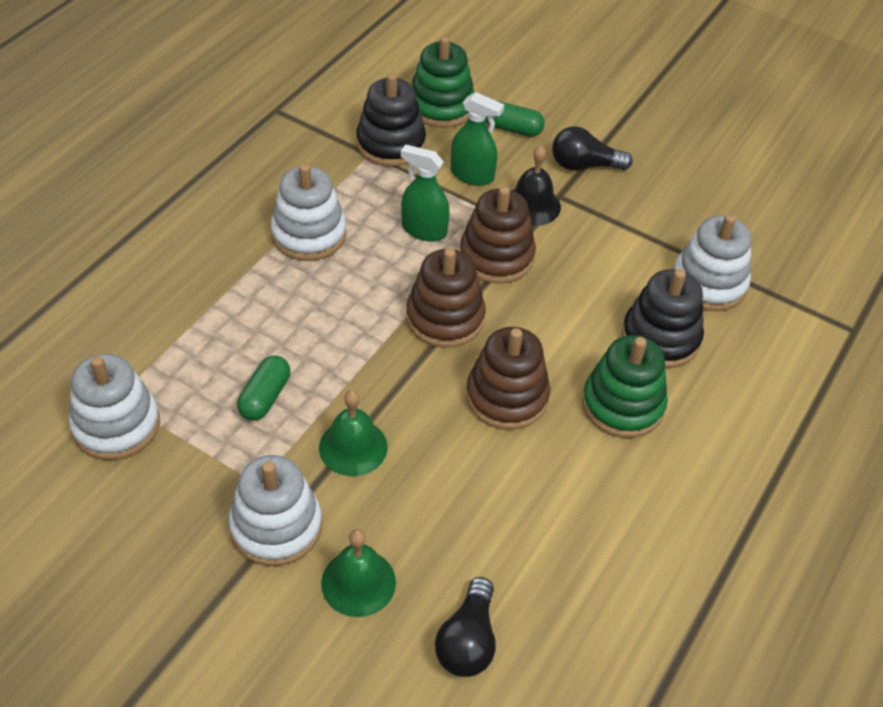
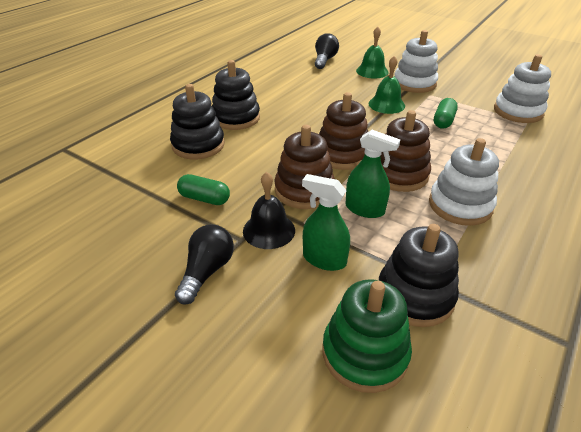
camera: 175 degrees left, 10 degrees down
(507, 396) = (303, 121): brown stacking toy -> brown stacking toy (399, 174)
(512, 129) = (276, 318): green capsule -> green capsule (204, 198)
(584, 165) = (207, 271): black light bulb -> black light bulb turned 75 degrees counterclockwise
(622, 405) = (236, 118): green stacking toy -> black stacking toy
(708, 283) = (145, 174): white stacking toy -> none

